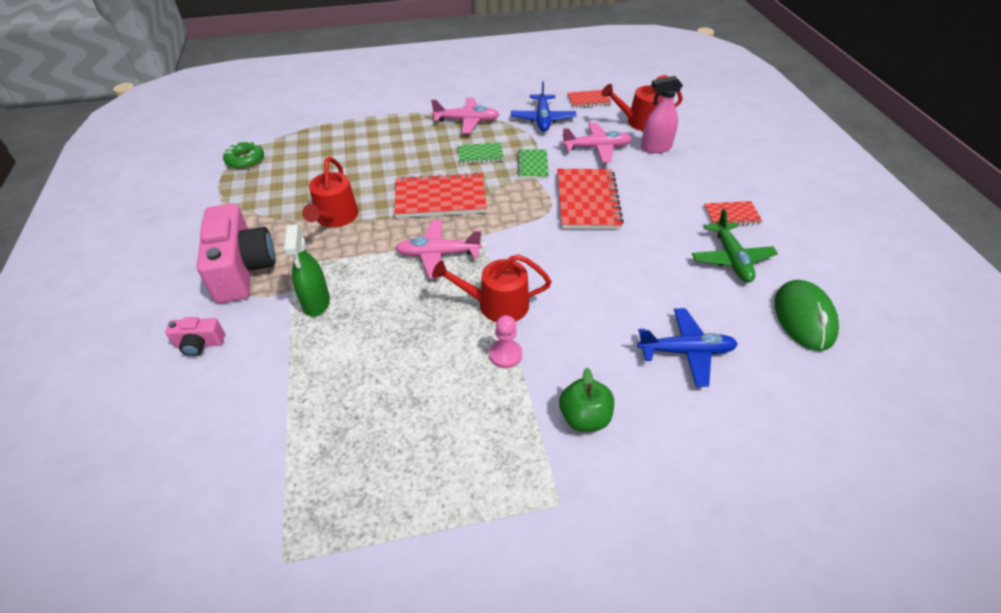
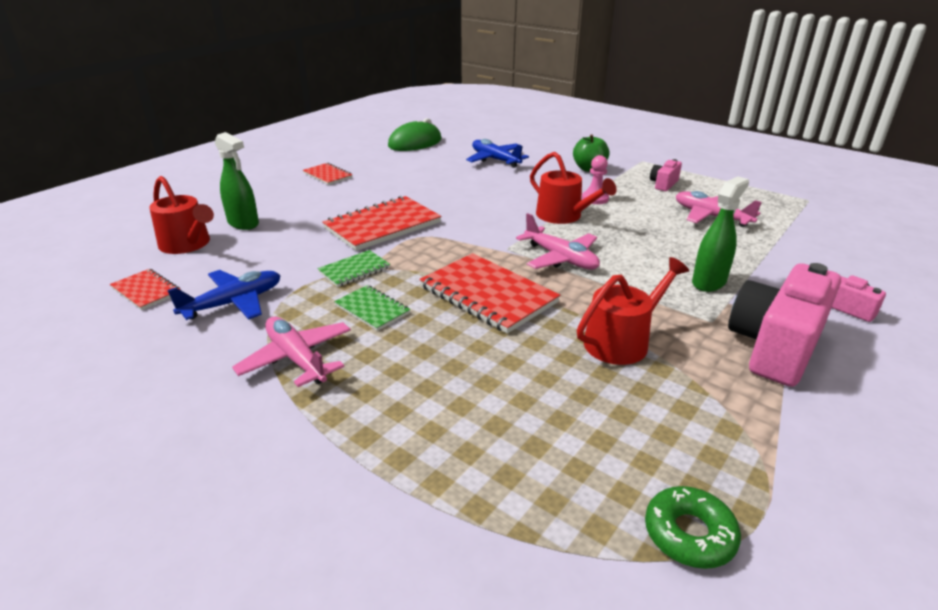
camera: 130 degrees left, 15 degrees down
(475, 450) = (663, 184): none -> pink camera
(596, 148) = (276, 249): pink plane -> pink plane (711, 216)
(655, 148) = (243, 223): pink spray bottle -> green spray bottle
(731, 259) = (385, 166): green plane -> none

